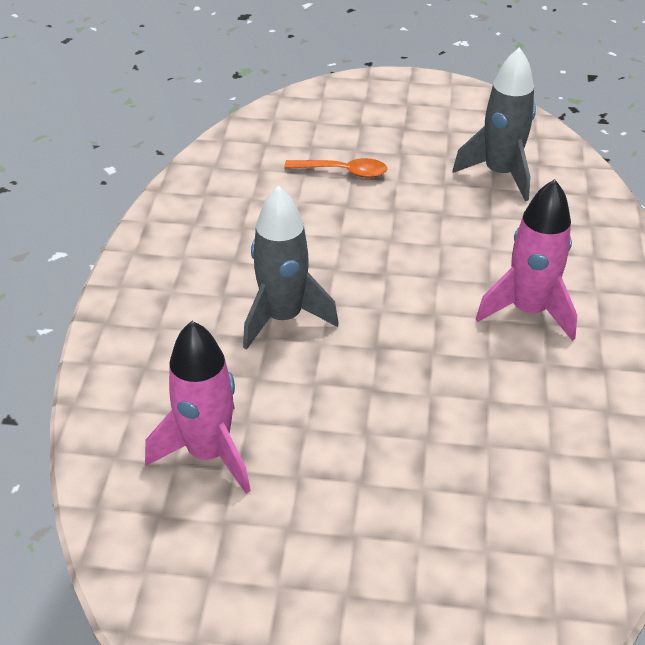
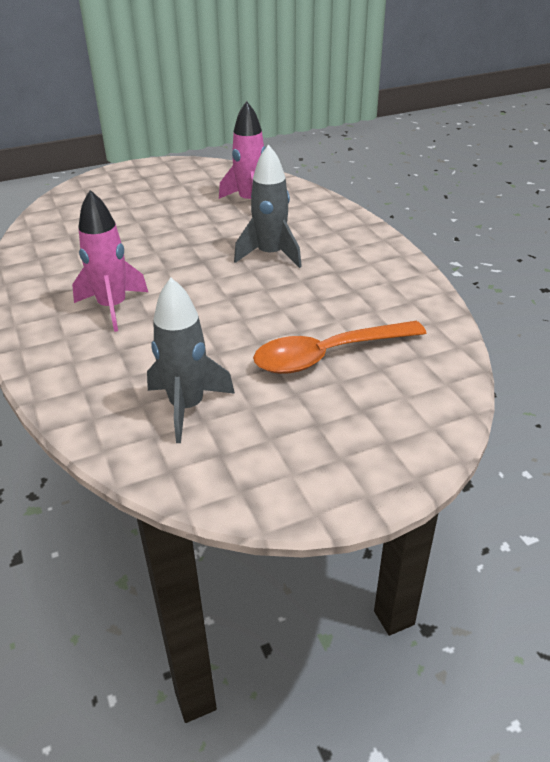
camera: 150 degrees right, 5 degrees down
(343, 172) = (328, 355): orange spoon -> orange spoon, size x1.83

